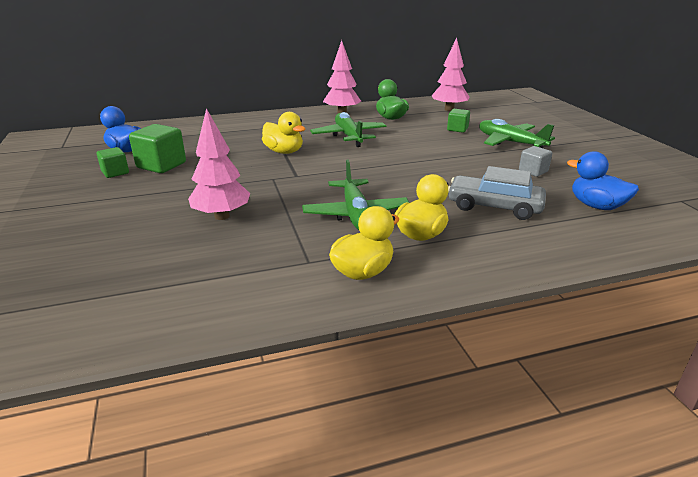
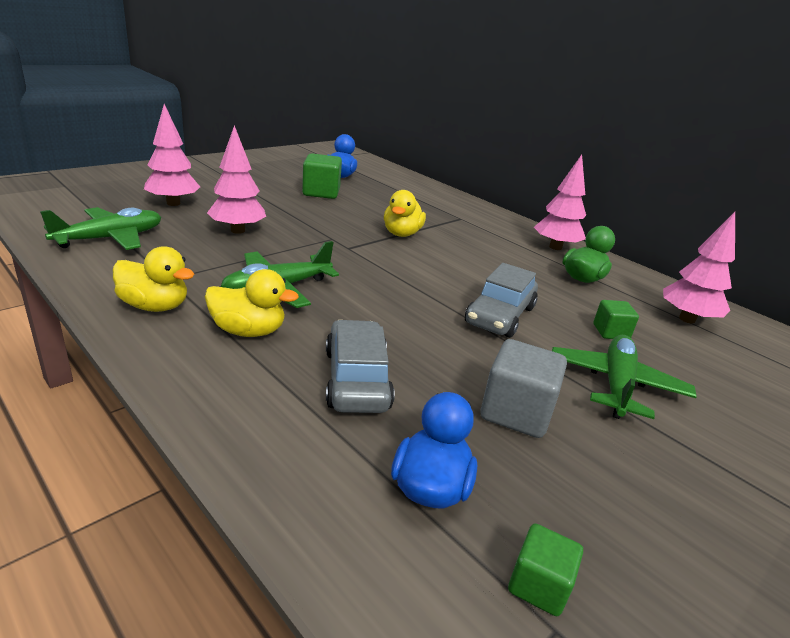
camera: 60 degrees right, 0 degrees up
(111, 243) = (173, 203): none -> pink tree
(115, 172) = (293, 181): green cube -> green cube (538, 585)
(349, 136) = (484, 260): green plane -> green plane (110, 238)
(428, 150) = (499, 315): none -> grey car
(533, 171) = (516, 412): grey cube -> grey cube, size x1.68

